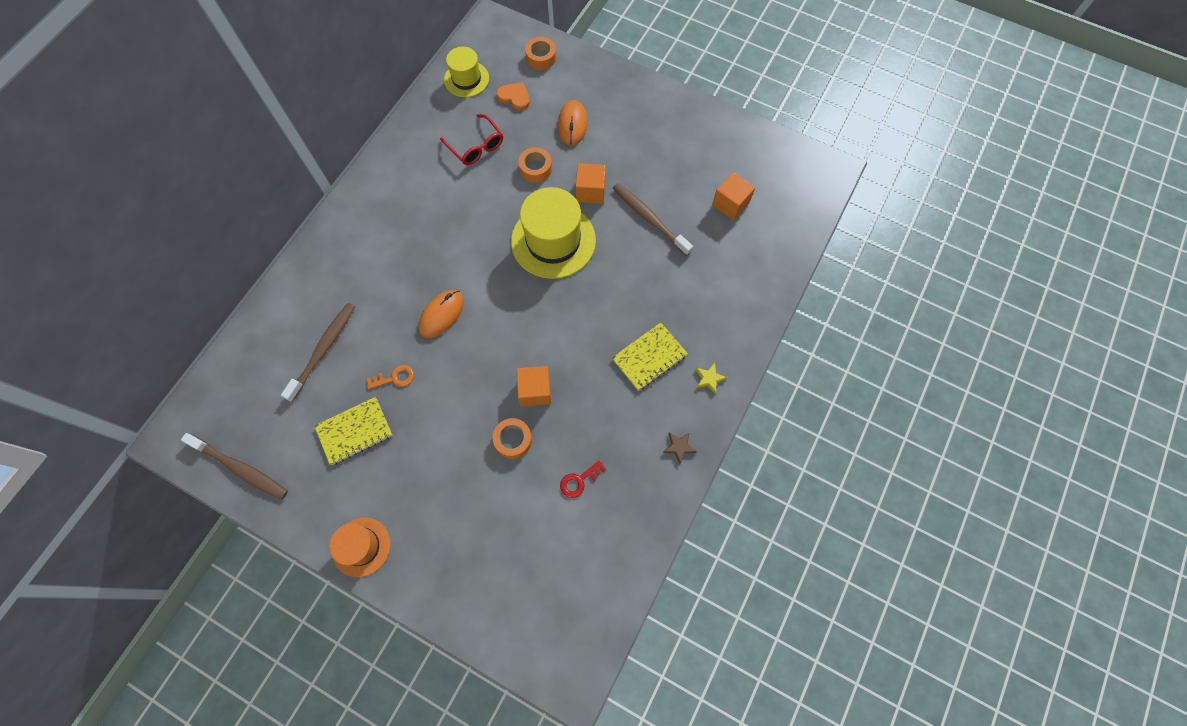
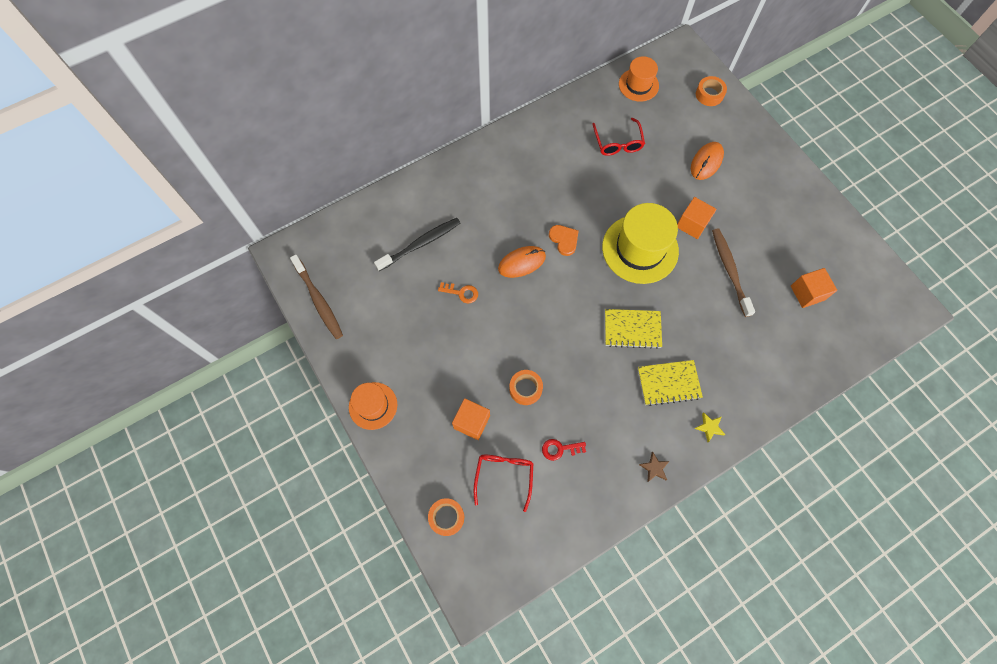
camera: 30 degrees right, 0 degrees up
(323, 350) = (421, 244): brown toothbrush -> black toothbrush
(354, 431) = (412, 317): yellow notebook -> yellow notebook (632, 329)
(466, 79) = (638, 85): yellow hat -> orange hat
(514, 97) = (670, 117): orange heart -> orange heart (564, 240)
(535, 168) = (656, 183): orange tape -> orange tape (446, 517)
(535, 391) = (563, 360): orange cube -> orange cube (472, 422)
(538, 540) = (504, 476): none -> red glasses

